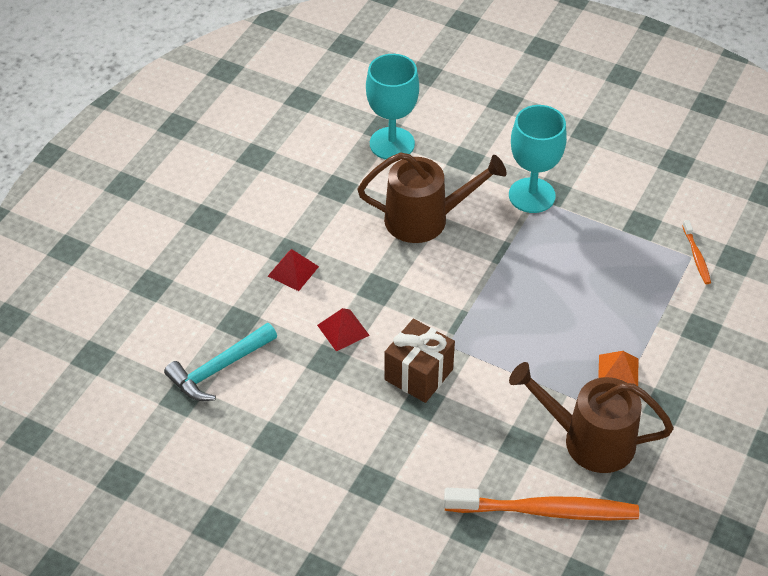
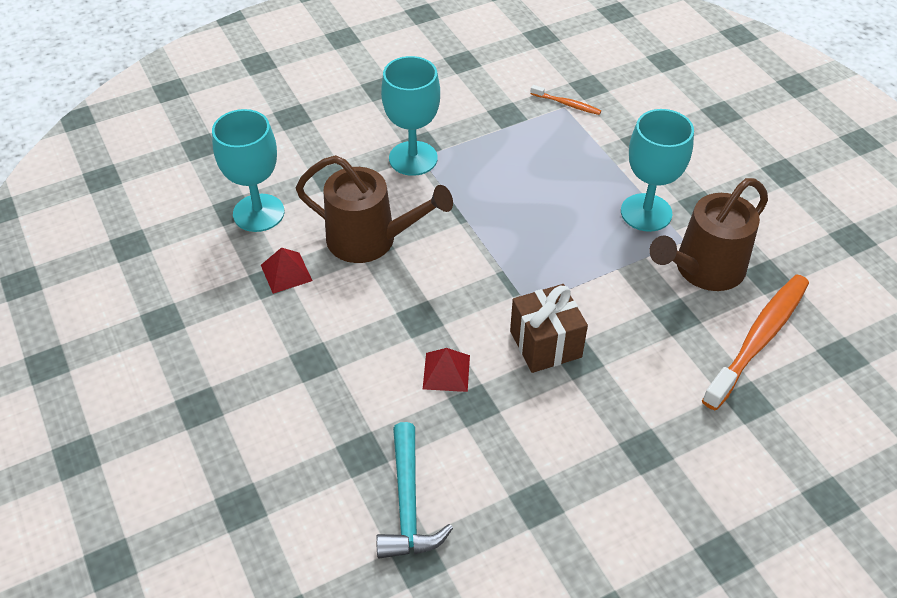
camera: 55 degrees left, 0 degrees up
(293, 271) = (339, 371): red pyramid -> red pyramid (286, 273)
(425, 219) = (371, 240): brown watering can -> brown watering can turned 75 degrees clockwise
(618, 372) = (646, 212): orange pyramid -> turquoise goblet

